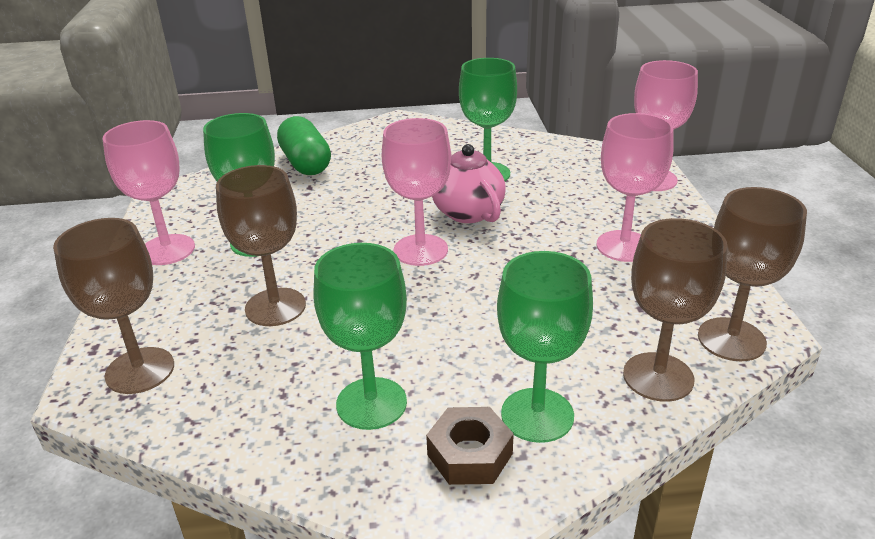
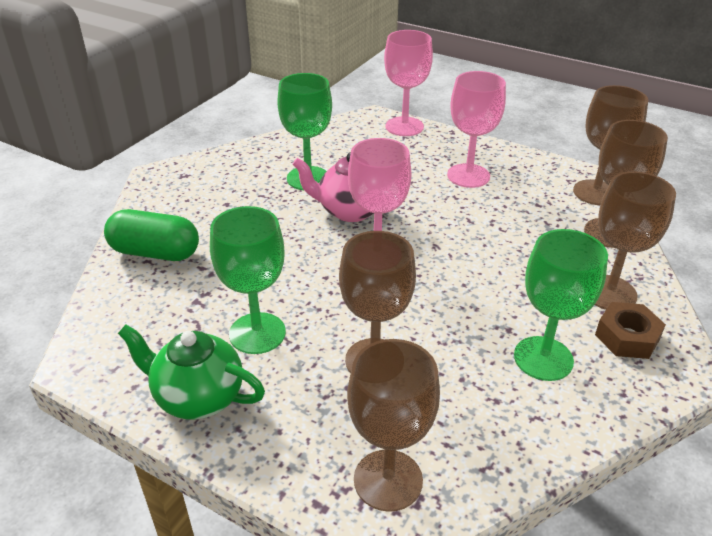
camera: 55 degrees left, 5 degrees up
(167, 250) = (198, 397): pink goblet -> green teapot
(537, 415) = (609, 293): green goblet -> brown goblet

